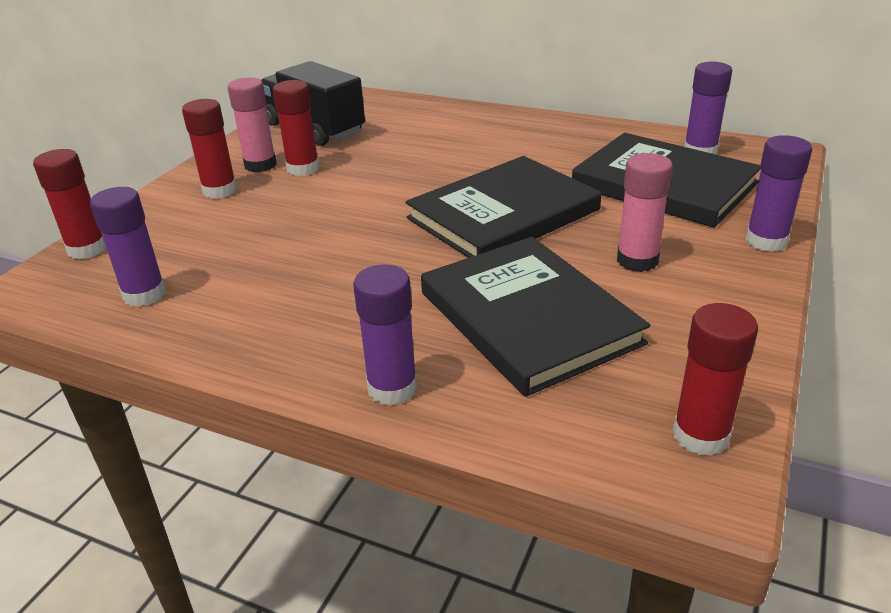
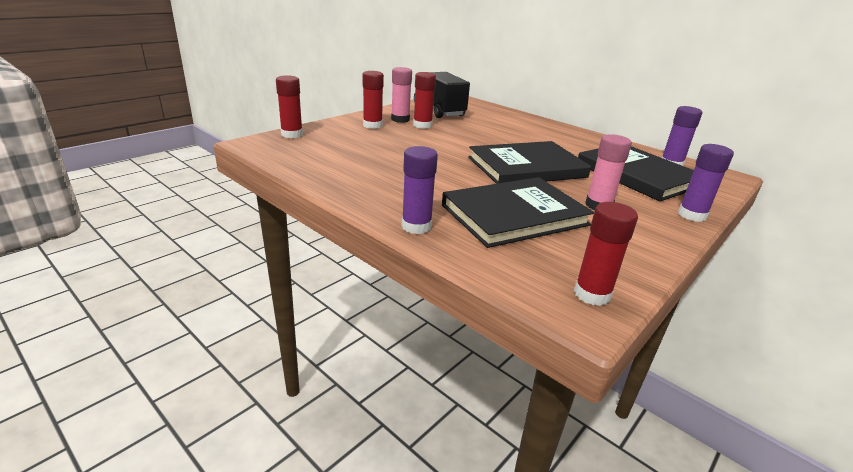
camera: 15 degrees right, 5 degrees down
(144, 294) = (309, 158): purple glue stick -> none
(528, 317) = (514, 215): black book -> black book turned 75 degrees clockwise

